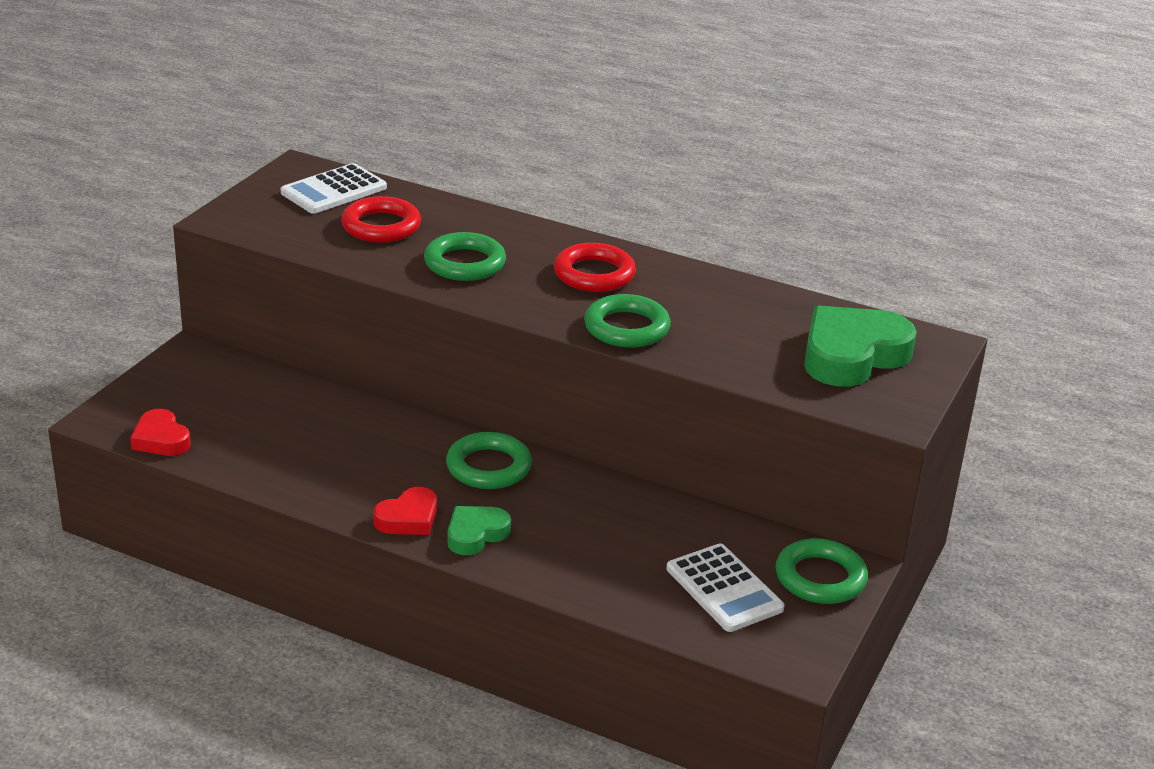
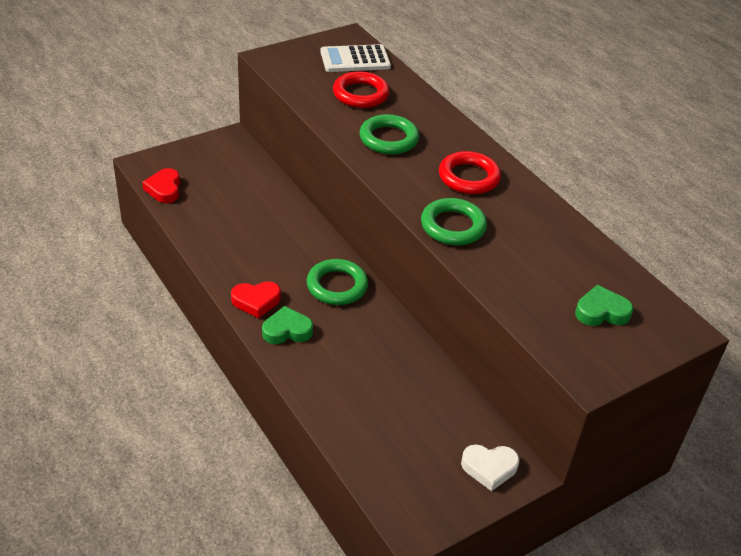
camera: 30 degrees right, 10 degrees up
(724, 589) = (413, 444): white calculator -> none
(820, 578) = (489, 468): green ring -> white heart
(852, 355) = (601, 311): green heart -> green heart, size x0.55

